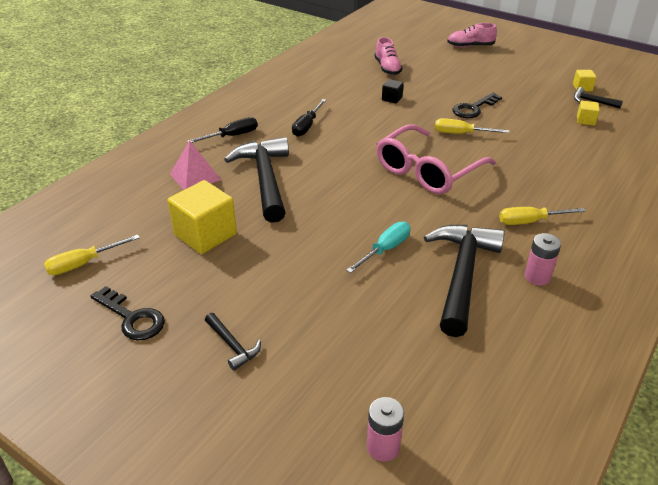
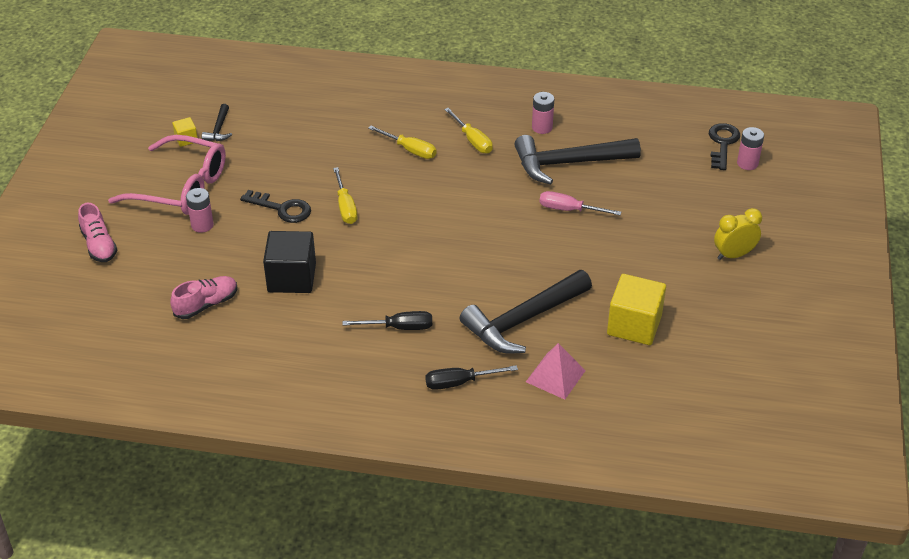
camera: 115 degrees left, 5 degrees up
(83, 264) = (731, 387): yellow screwdriver -> yellow screwdriver (410, 150)
(132, 318) = (757, 321): black key -> black key (722, 143)
(232, 136) = (459, 382): black screwdriver -> black screwdriver turned 45 degrees counterclockwise
(232, 345) = (733, 255): black hammer -> yellow clock
(385, 249) = (569, 210): turquoise screwdriver -> pink screwdriver
(392, 98) = (292, 278): black cube -> black cube, size x2.10
(427, 171) = (433, 214): pink glasses -> pink glasses (181, 187)
(471, 78) = (202, 225): none -> pink battery
(585, 120) = (267, 129): yellow cube -> none

